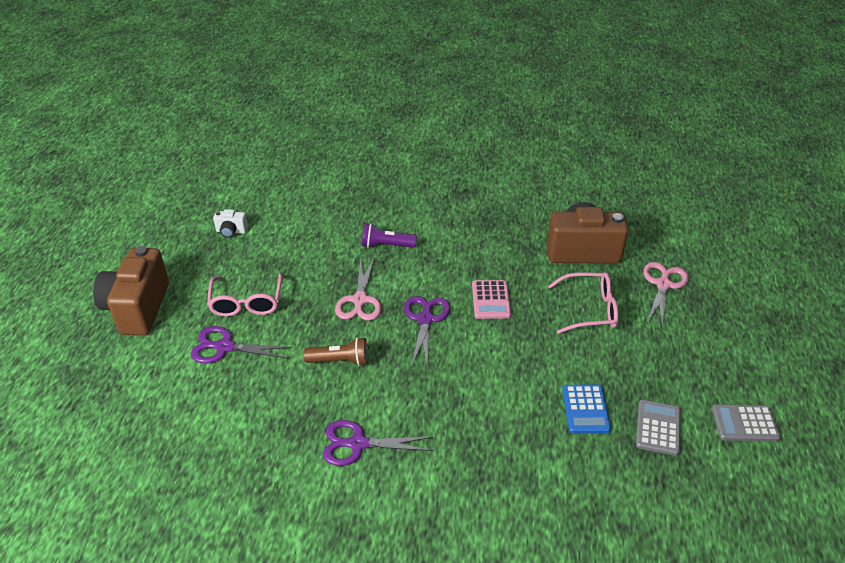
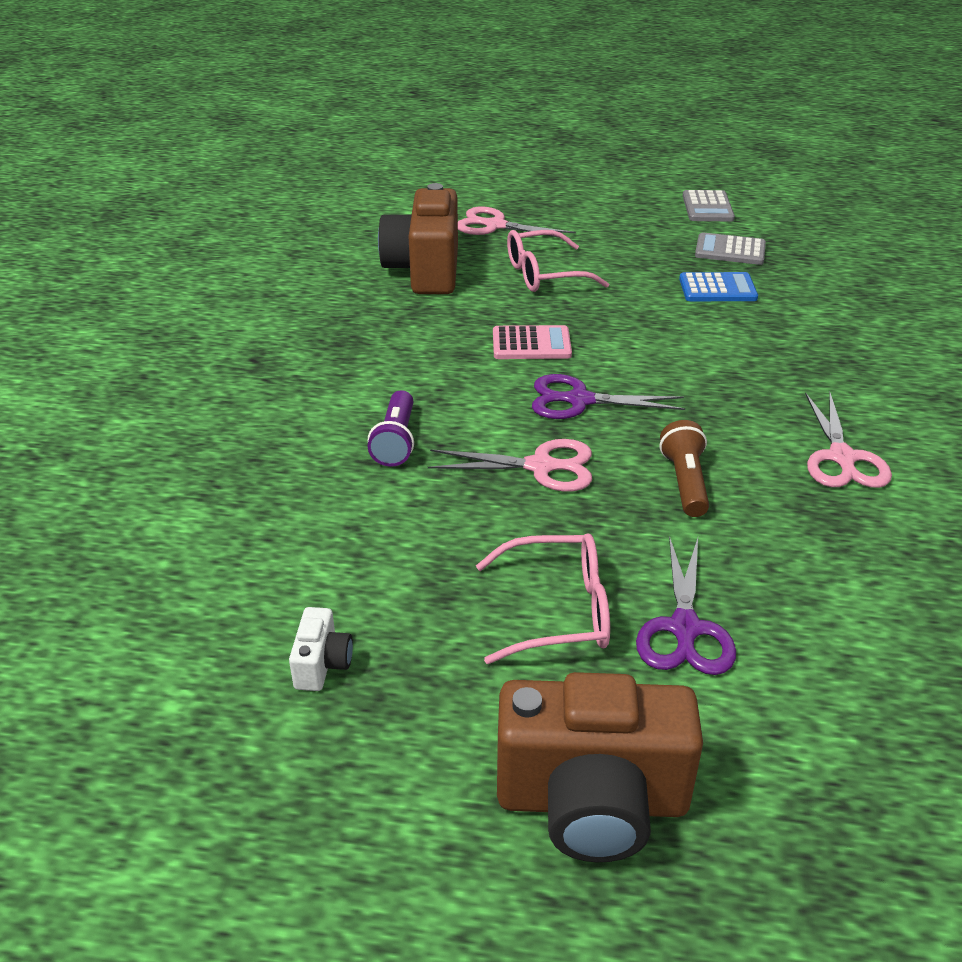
camera: 90 degrees left, 5 degrees down
(358, 444) = (842, 458): purple scissors -> pink scissors
(589, 309) = (545, 274): pink glasses -> pink glasses turned 105 degrees counterclockwise

